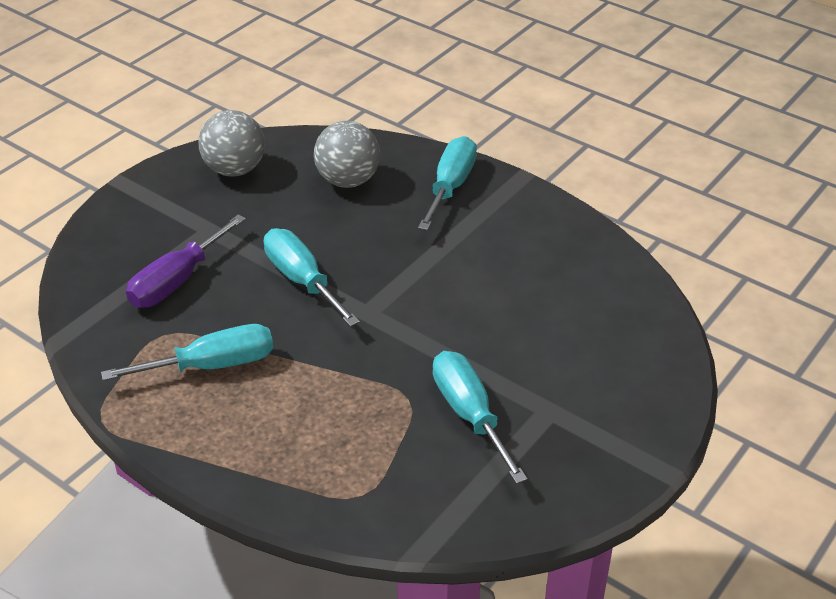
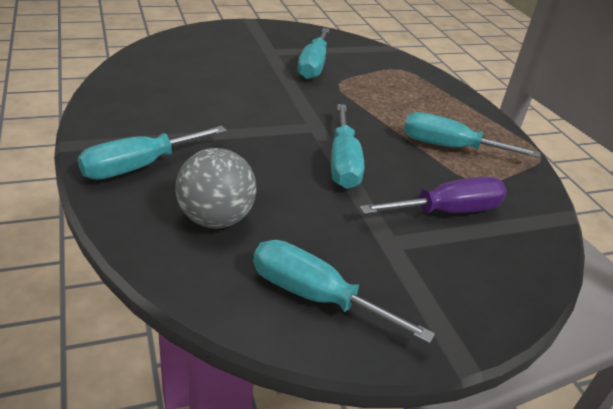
camera: 150 degrees left, 5 degrees down
(235, 169) = (315, 296): grey ball -> turquoise screwdriver

